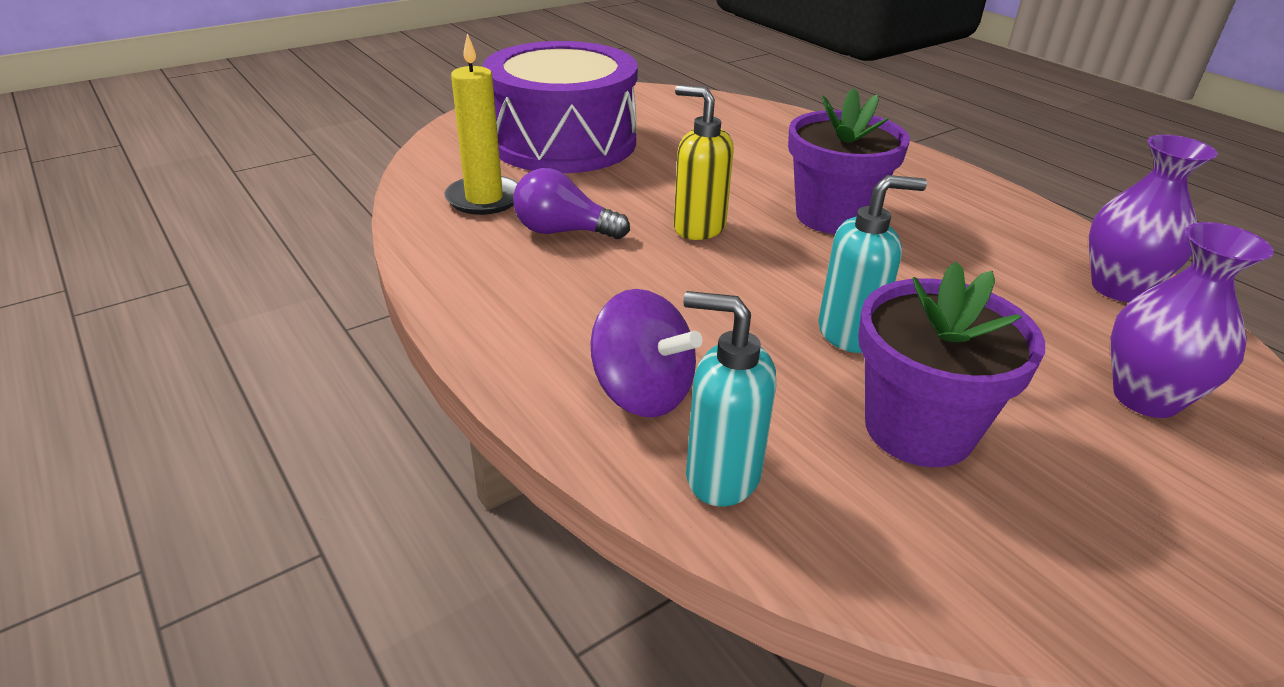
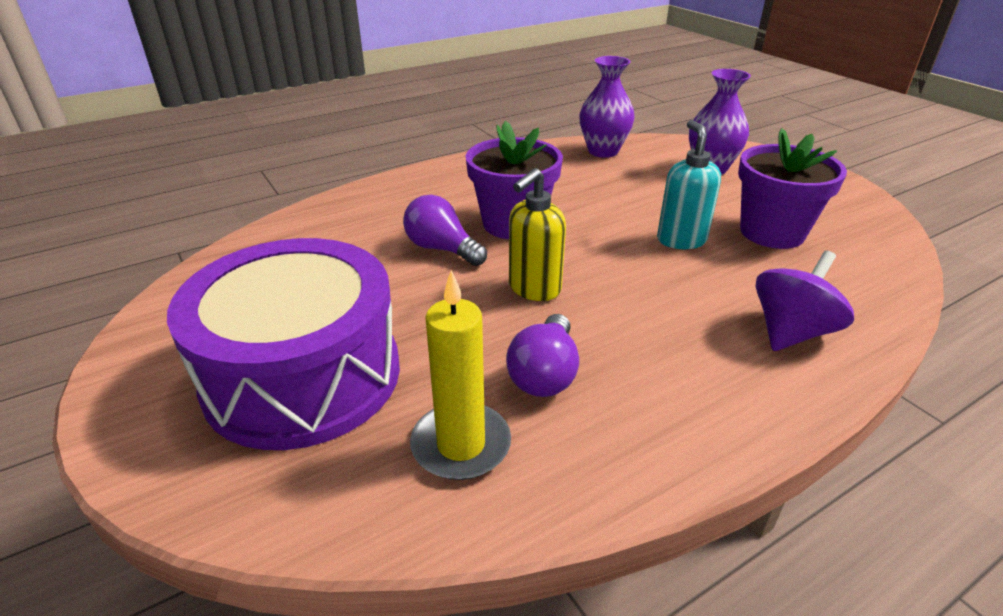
camera: 85 degrees left, 0 degrees up
(721, 476) = (857, 304): turquoise soap dispenser -> none
(760, 180) = (442, 249): none -> purple light bulb

